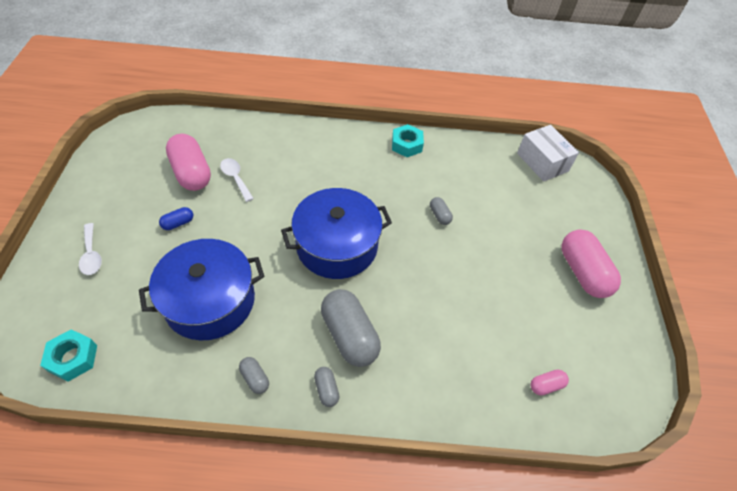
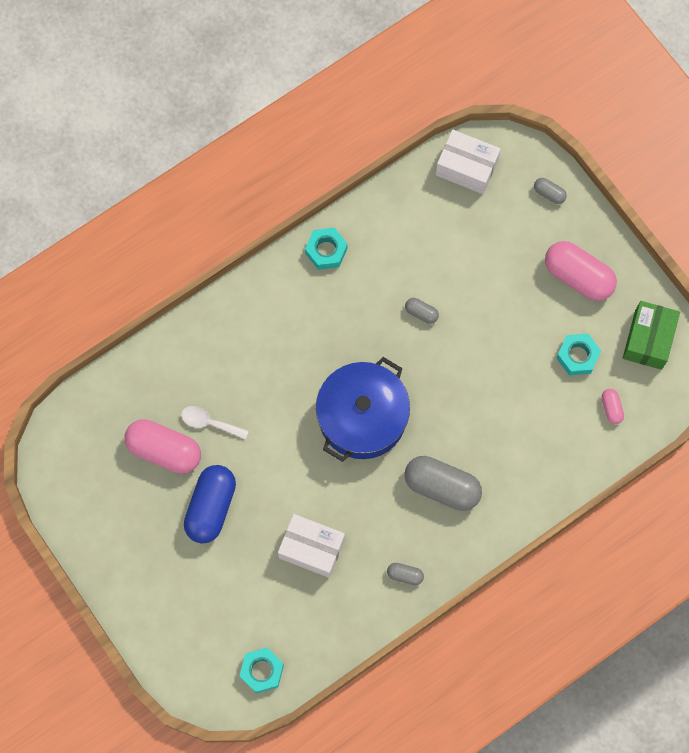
camera: 35 degrees left, 20 degrees up
(91, 255) = (175, 592): white spoon -> none
(178, 223) = (211, 507): blue capsule -> blue capsule, size x2.17
(210, 301) = (311, 548): blue pot -> white box
(326, 389) = (462, 540): grey capsule -> grey capsule (549, 193)
(543, 324) = (577, 356): none -> turquoise nut
(546, 385) = (611, 408): pink capsule -> pink capsule turned 45 degrees counterclockwise
(617, 356) = (648, 340): none -> green box

